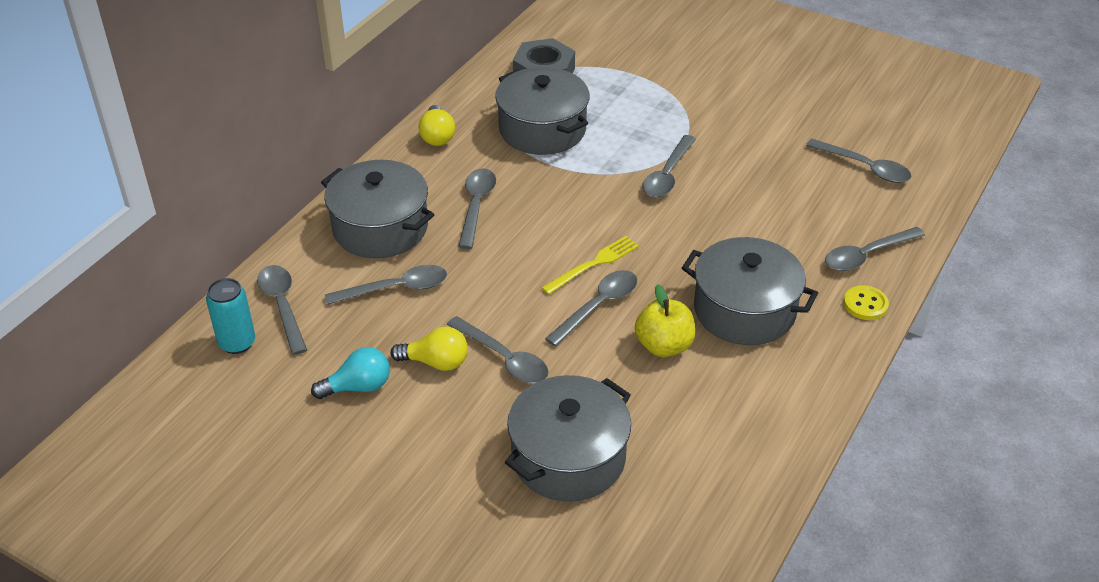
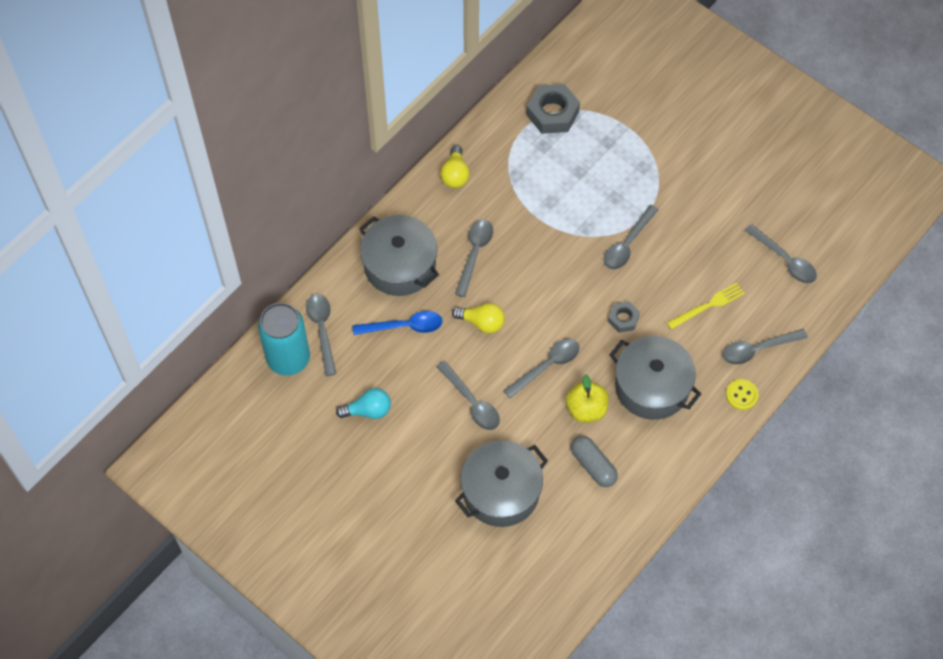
camera: 10 degrees right, 20 degrees up
(237, 343) = (288, 358): turquoise can -> turquoise can, size x1.66
(396, 288) = (404, 326): grey spoon -> blue spoon
(436, 362) = (424, 398): yellow light bulb -> yellow light bulb (482, 322)
(542, 129) = (539, 179): grey pot -> none
(593, 264) = (551, 326): yellow fork -> yellow fork (708, 306)
(685, 246) = (623, 319): none -> grey nut
(692, 408) = (593, 465): none -> grey capsule

